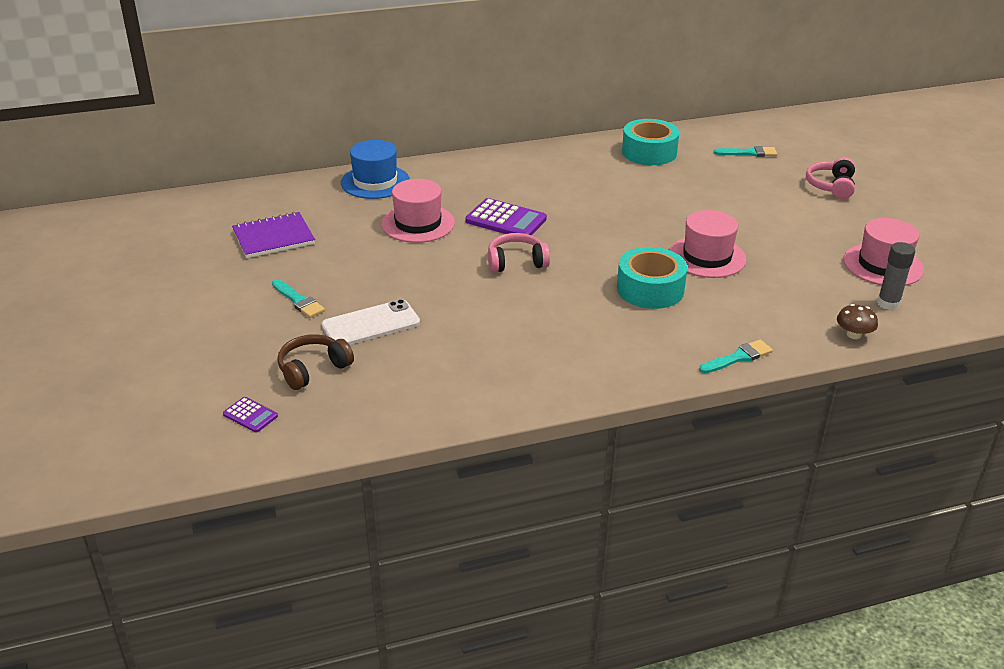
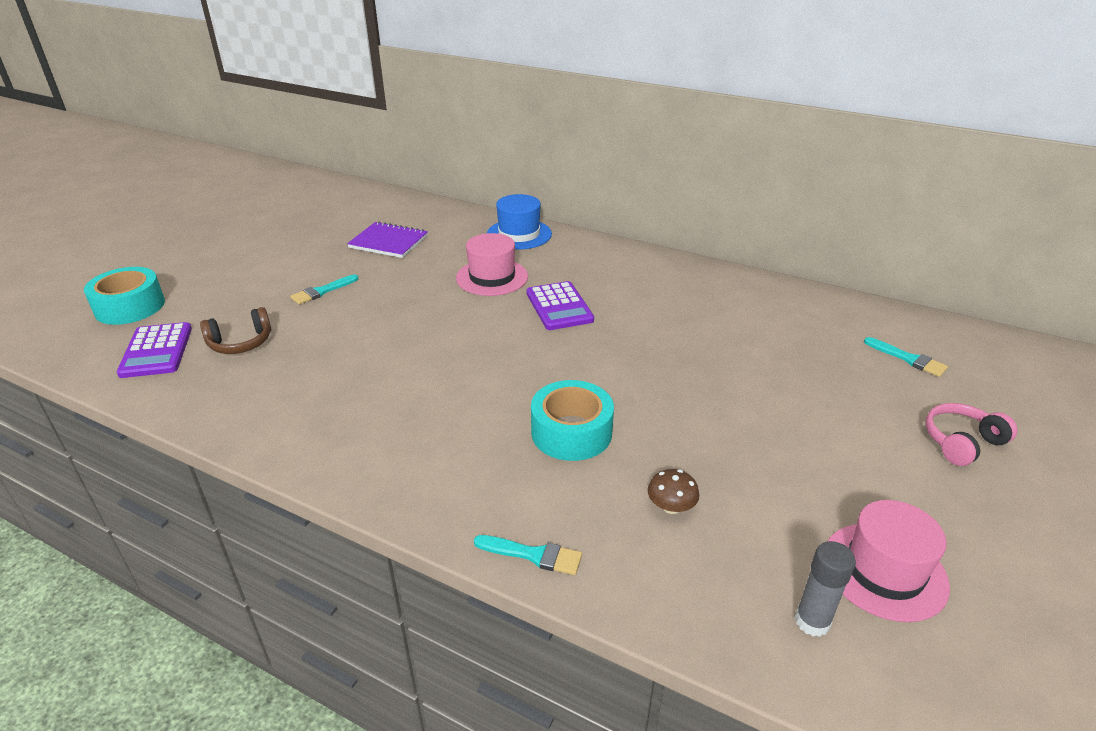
camera: 45 degrees right, 0 degrees up
(250, 415) = (156, 351): purple calculator -> purple calculator, size x1.91
(298, 301) = (322, 291): turquoise brush -> turquoise brush turned 45 degrees clockwise
(313, 369) = (241, 343): brown headphones -> brown headphones turned 150 degrees clockwise
(371, 324) = (328, 332): white phone -> none
(516, 262) = (506, 344): pink headphones -> none
(649, 152) = (792, 310): turquoise tape -> turquoise tape (130, 307)
(707, 257) = (680, 435): pink hat -> none
(853, 334) = (702, 626): brown mushroom -> brown mushroom (671, 506)

